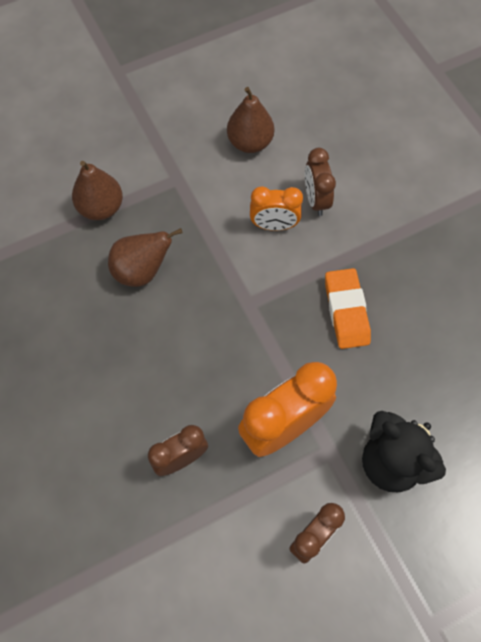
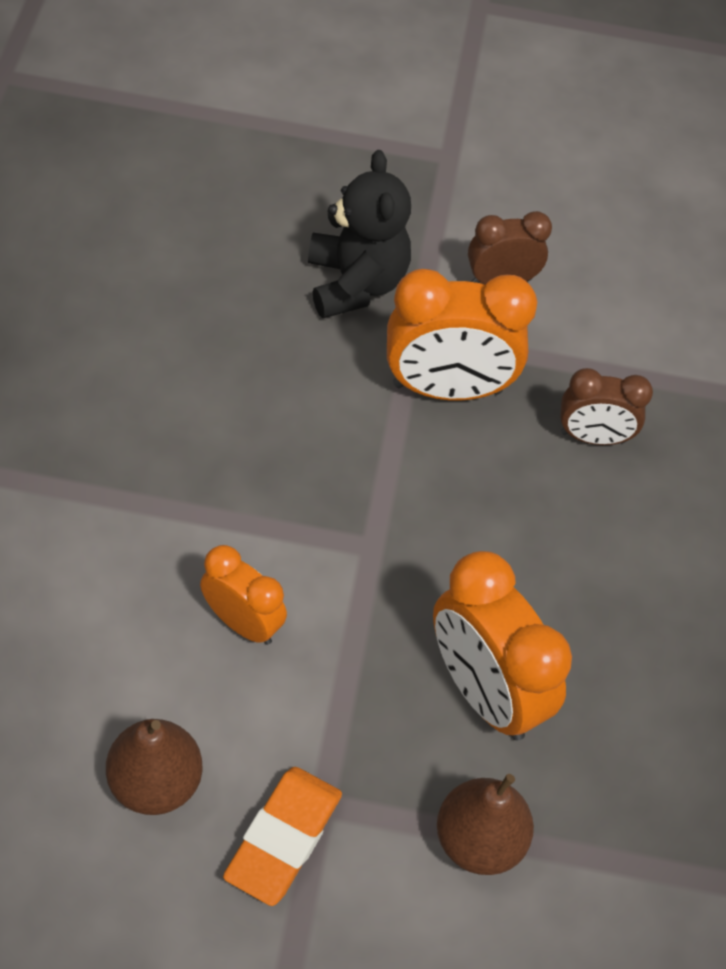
camera: 150 degrees left, 10 degrees down
(142, 271) = (484, 691): brown pear -> orange clock
(316, 200) = (148, 616): brown clock -> none
(346, 311) = (255, 451): orange eraser -> orange eraser (283, 839)

